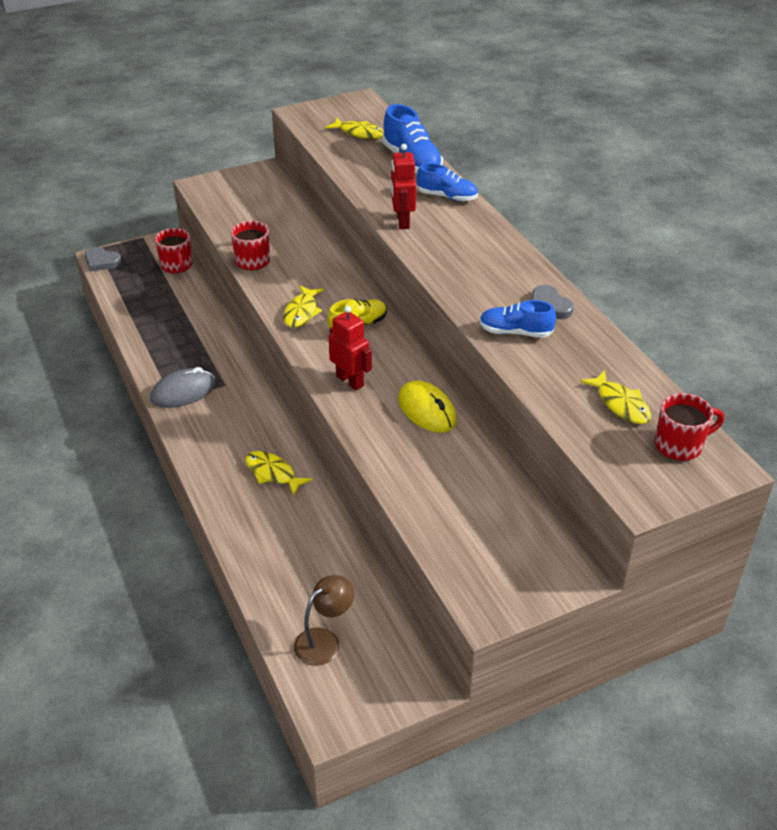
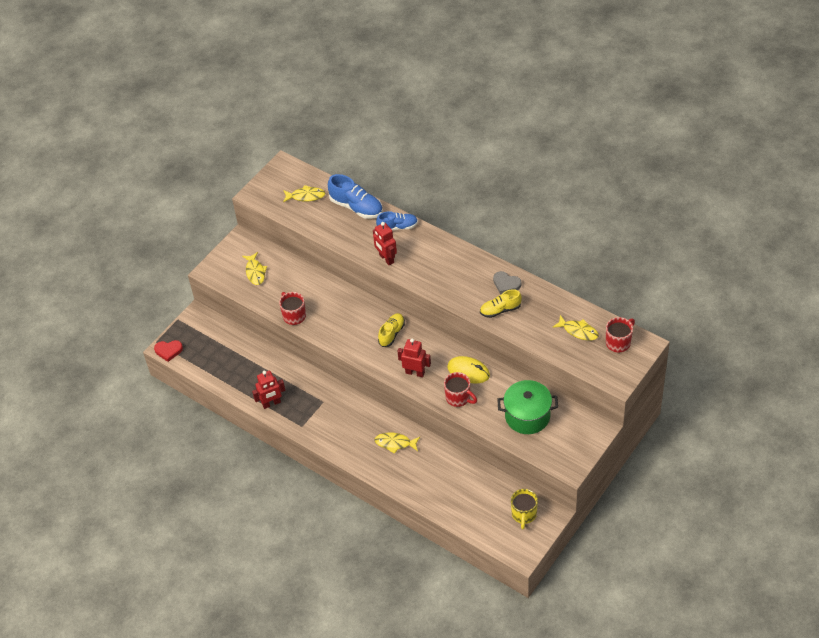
camera: 25 degrees left, 10 degrees up
(101, 261) = (168, 351): grey heart -> red heart
(161, 360) = (271, 403): none -> red robot
(177, 266) = (220, 331): red mug -> red mug (458, 398)
(183, 392) = (303, 418): grey mouse -> none
(301, 312) = (353, 339): yellow fish -> yellow fish (255, 272)
(324, 641) = (490, 519): brown lamp -> none
(381, 661) = (524, 514): none -> yellow mug
(470, 505) = (527, 416): none -> green pot
(515, 332) = (500, 310): blue shoe -> yellow shoe

